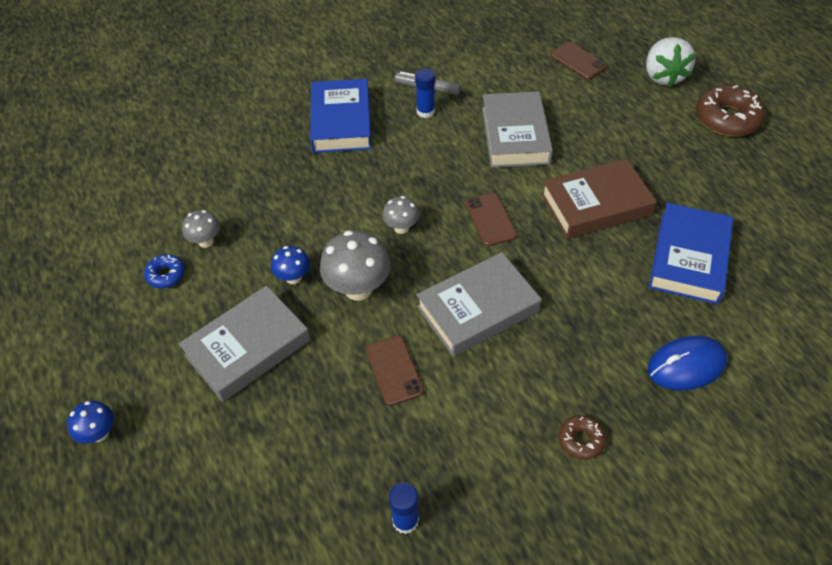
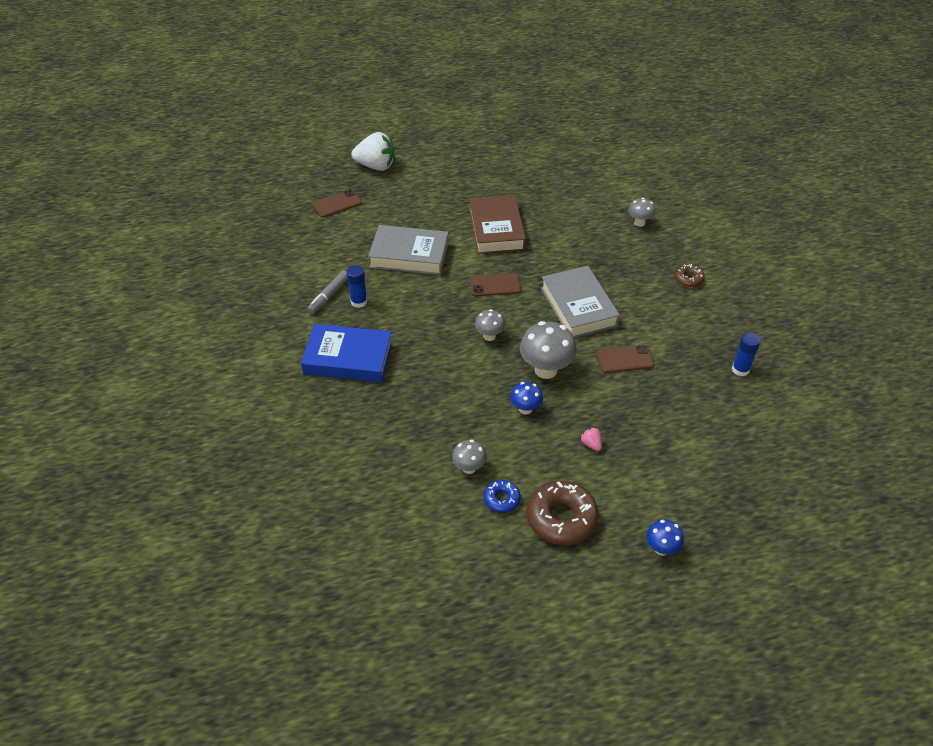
camera: 80 degrees left, 5 degrees down
(247, 347) = (591, 444): grey book -> pink strawberry
(686, 365) = (639, 223): blue mouse -> grey mushroom
(688, 258) = (556, 200): blue book -> none
(727, 119) = (434, 150): brown donut -> brown donut (561, 518)

